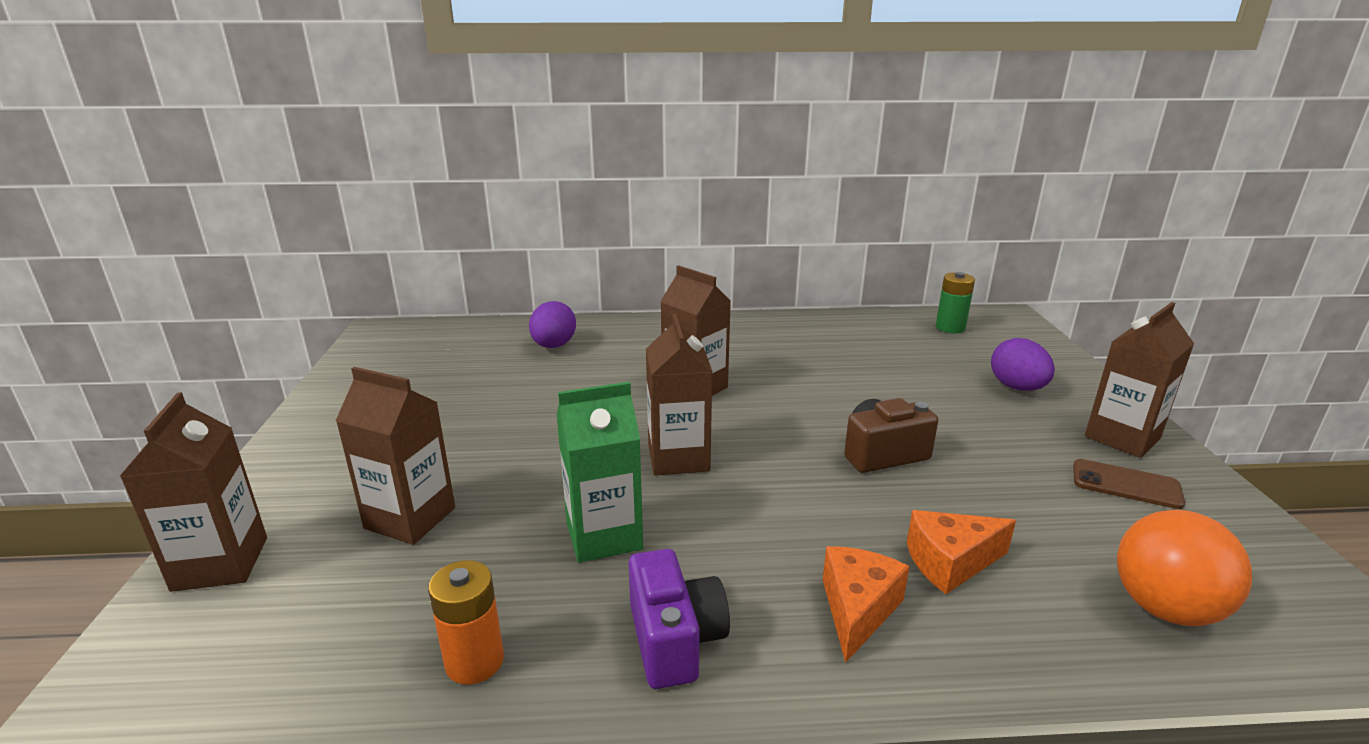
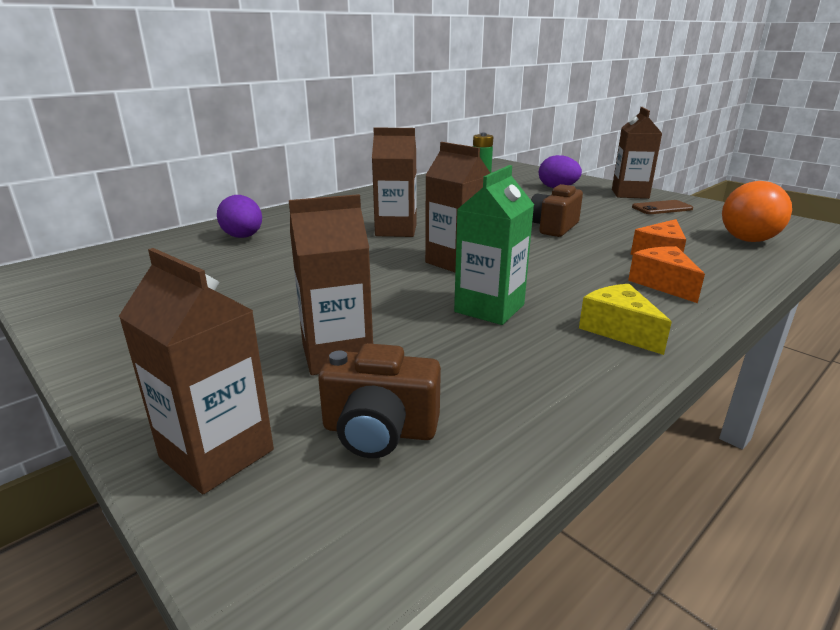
camera: 40 degrees left, 0 degrees up
(316, 612) = (379, 431): none -> brown camera
(474, 661) = (544, 392): orange battery -> none
(675, 640) = (618, 330): purple camera -> yellow cheese

